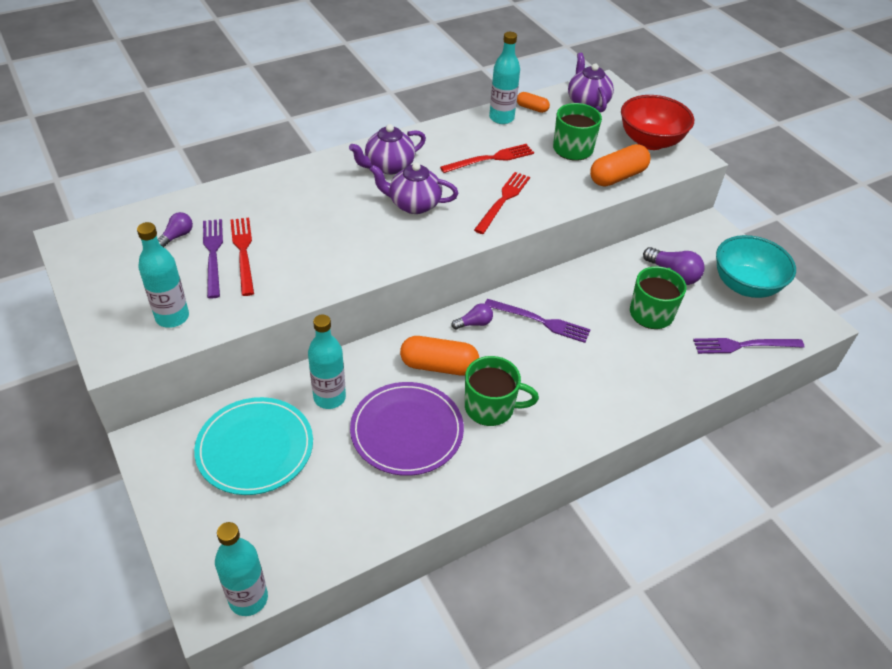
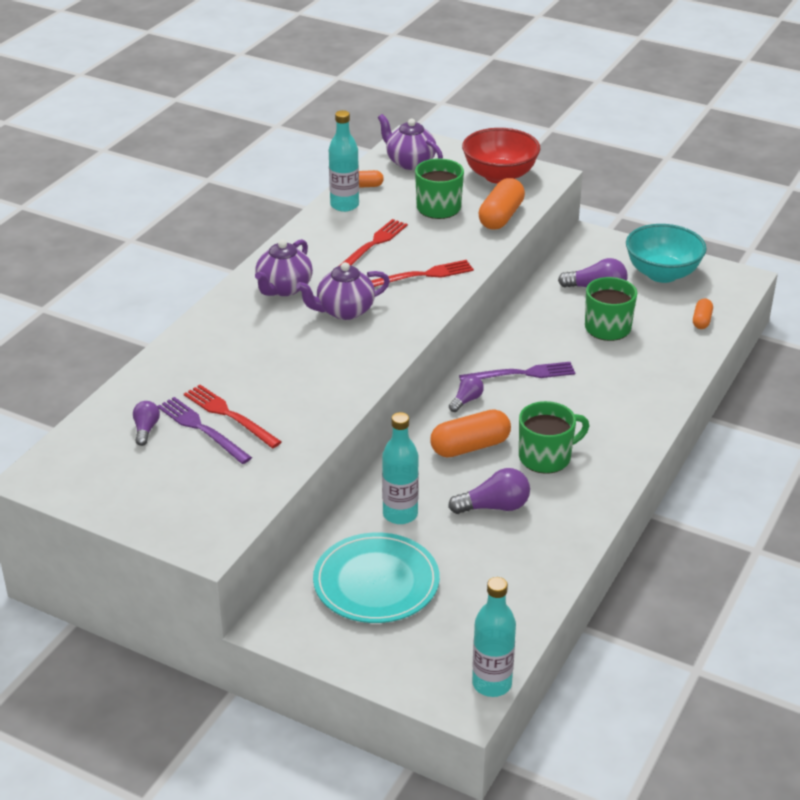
camera: 30 degrees left, 10 degrees down
(172, 317) = (226, 493): turquoise bottle -> none
(407, 431) = (494, 507): purple plate -> purple light bulb
(503, 200) = (422, 275): red fork -> red fork turned 75 degrees clockwise
(744, 345) = (701, 320): purple fork -> orange capsule

